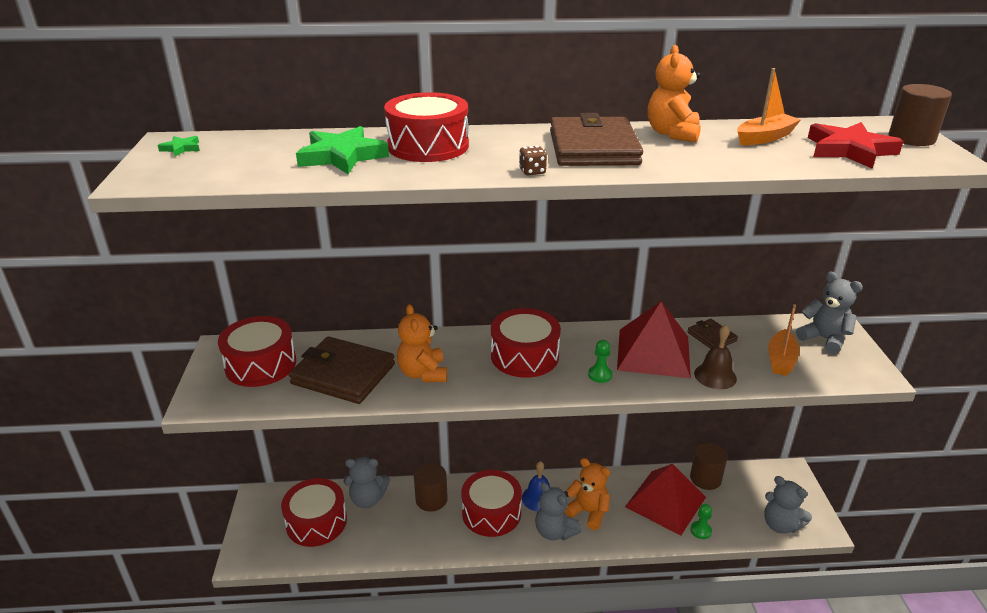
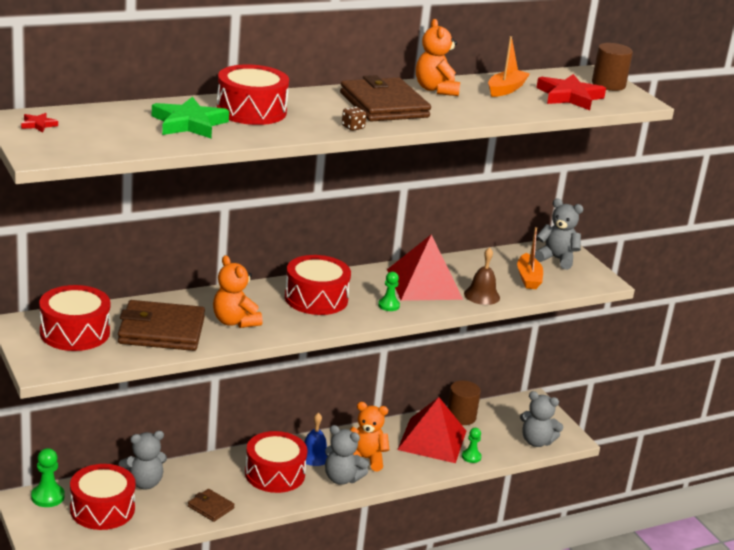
camera: 25 degrees left, 5 degrees down
(181, 148) = (38, 125): green star -> red star
(279, 498) = (47, 497): none -> green pawn
(431, 499) = (209, 473): brown cylinder -> none
(711, 337) = (466, 267): brown wallet -> brown wallet (210, 507)

